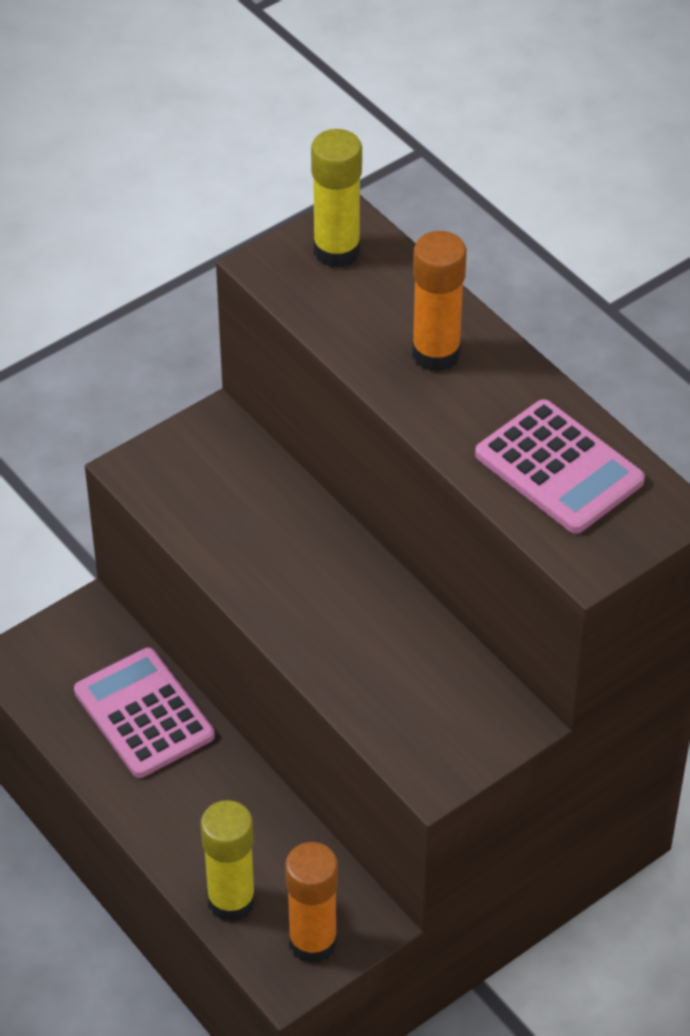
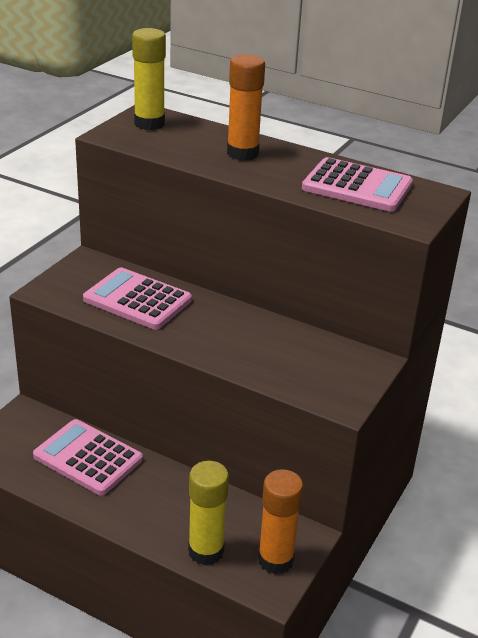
camera: 25 degrees left, 15 degrees down
(251, 520) = (137, 300): none -> pink calculator

